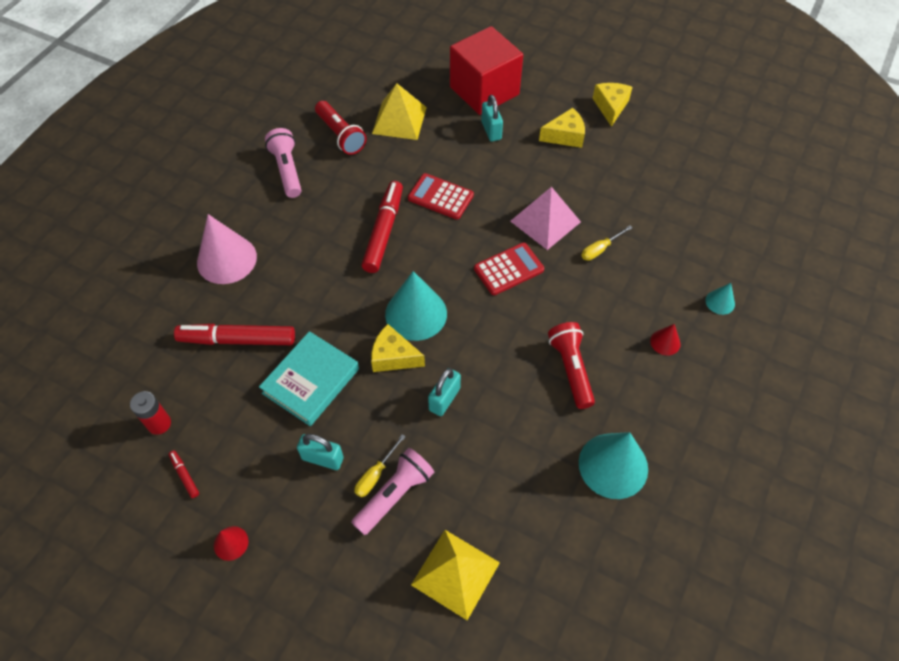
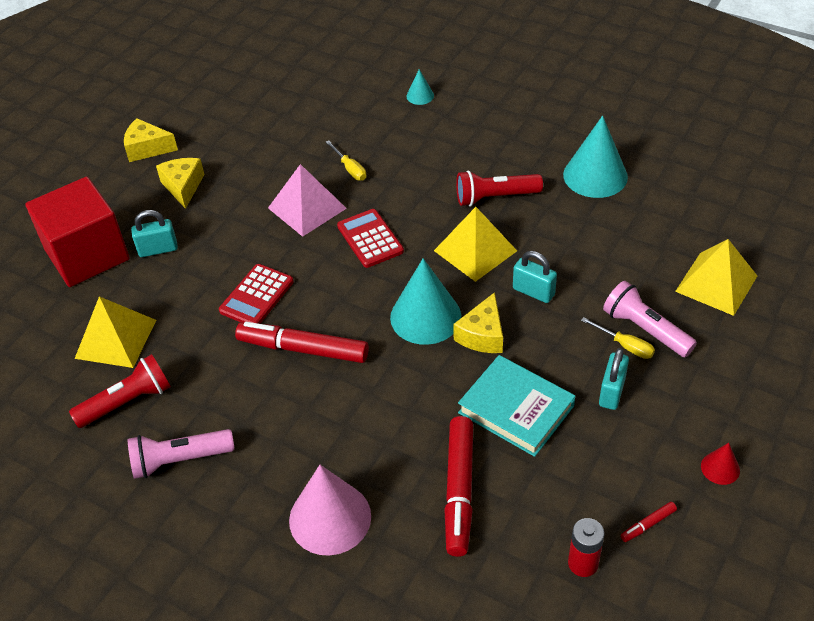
camera: 85 degrees left, 10 degrees down
(496, 351) = (475, 251): none -> yellow pyramid
(665, 342) = (464, 133): red cone -> none

